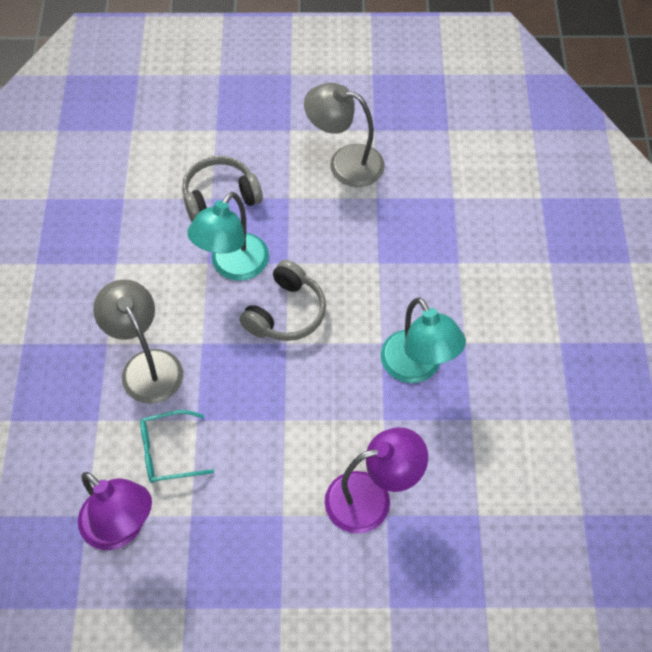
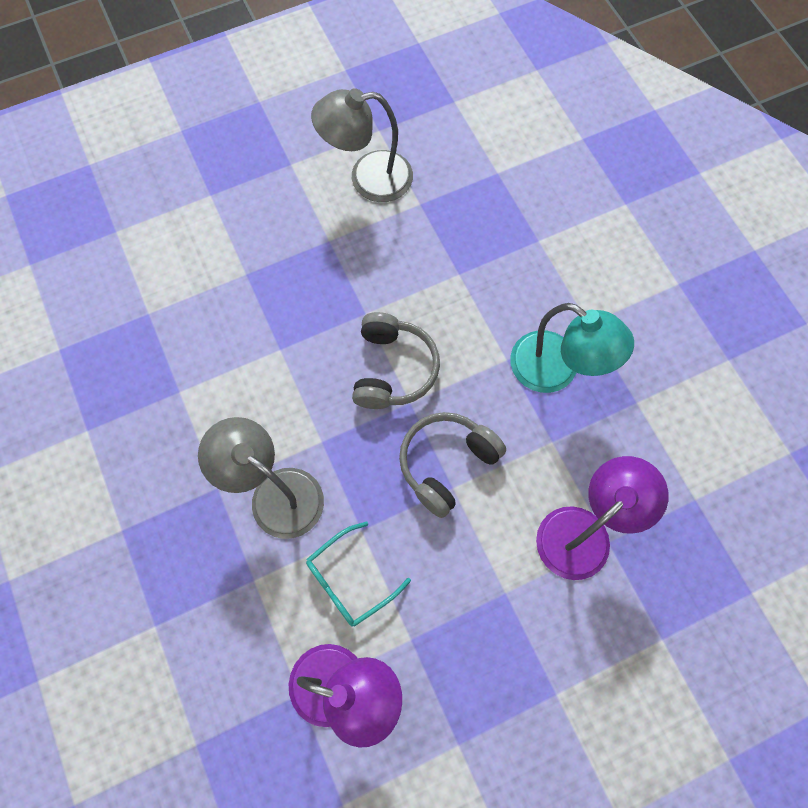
camera: 25 degrees left, 10 degrees up
(220, 197) = (255, 269): grey headphones -> grey headphones (446, 464)
(233, 266) = (310, 341): turquoise lamp -> none

